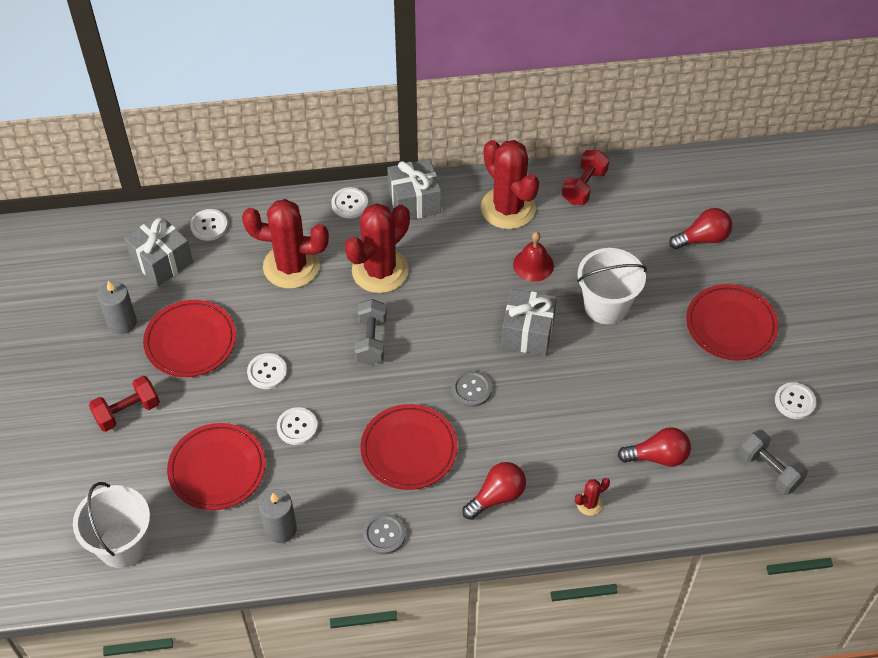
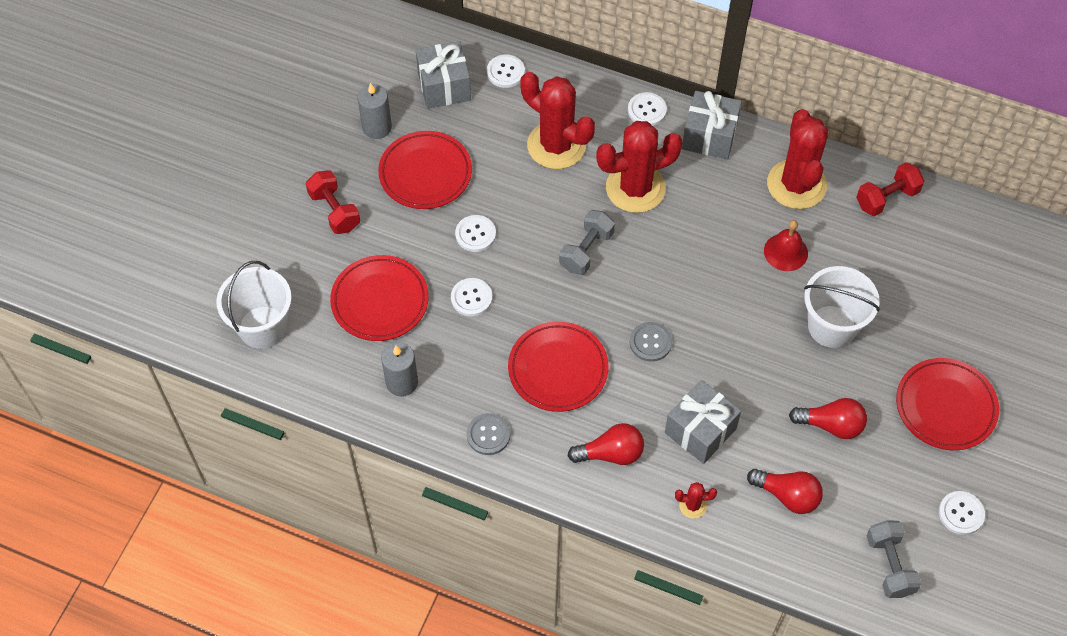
camera: 30 degrees right, 5 degrees up
(127, 412) = (334, 211): red dumbbell -> red dumbbell turned 60 degrees clockwise
(527, 333) = (738, 315): grey gift -> grey gift (700, 430)
(702, 238) = (975, 306): red light bulb -> red light bulb (831, 425)

